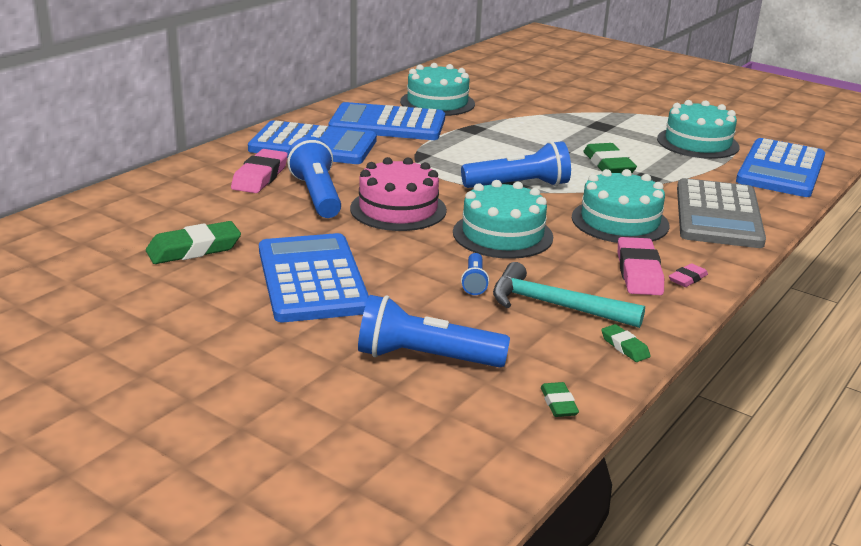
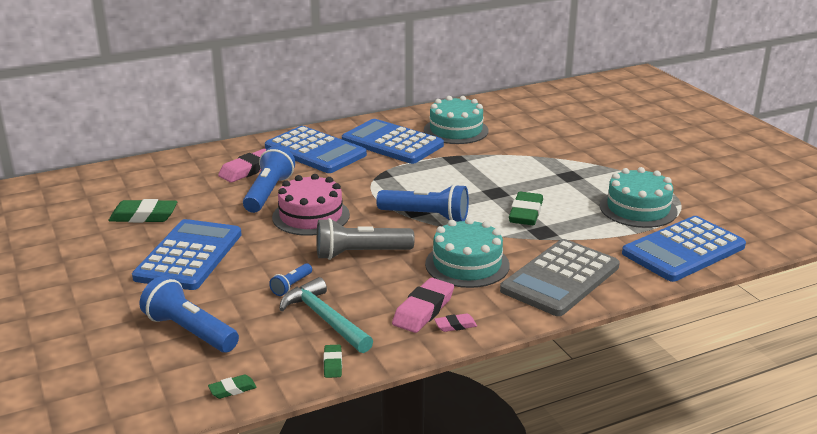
camera: 30 degrees right, 0 degrees up
(502, 234) = (360, 254): turquoise cake -> grey flashlight
(558, 403) = (232, 389): green eraser -> green eraser turned 45 degrees clockwise

